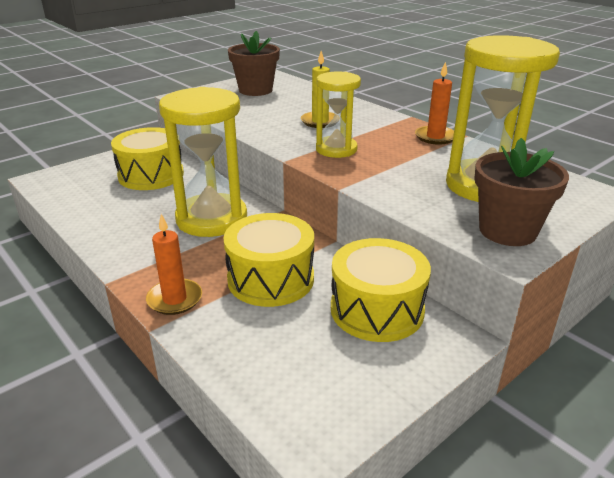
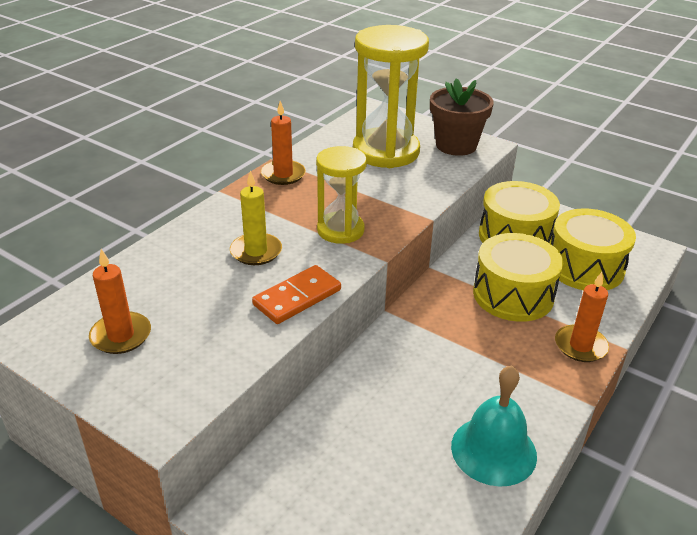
camera: 105 degrees left, 5 degrees up
(111, 225) = (493, 450): none -> turquoise bell
(151, 175) = (340, 465): yellow drum -> yellow drum (585, 267)
(211, 219) = (433, 361): yellow hourglass -> none
(255, 90) = (121, 335): brown flower pot -> orange candle
(258, 129) = (297, 297): none -> orange domino

